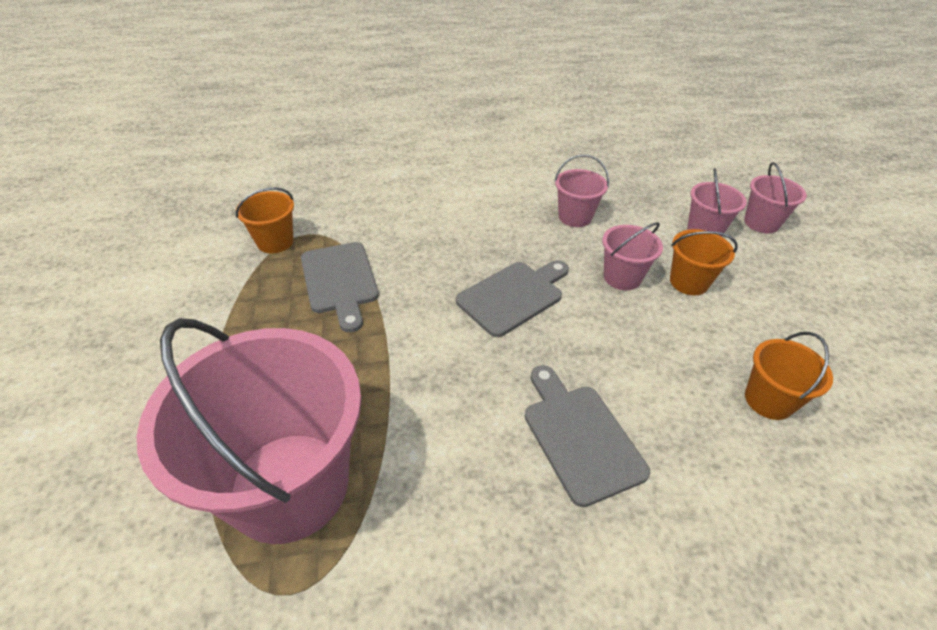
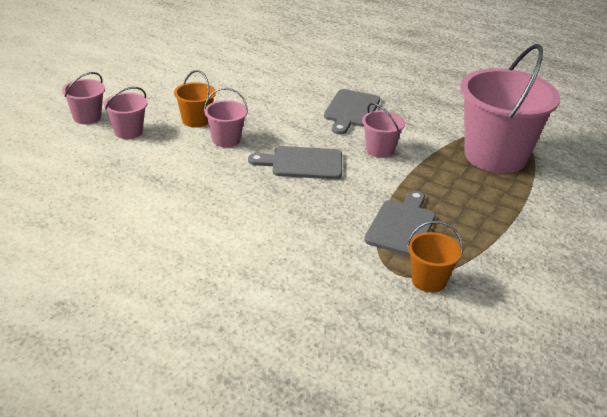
camera: 140 degrees left, 10 degrees down
(575, 217) = (187, 180): pink bucket -> pink bucket (380, 150)
(768, 400) = (253, 81): orange bucket -> none

